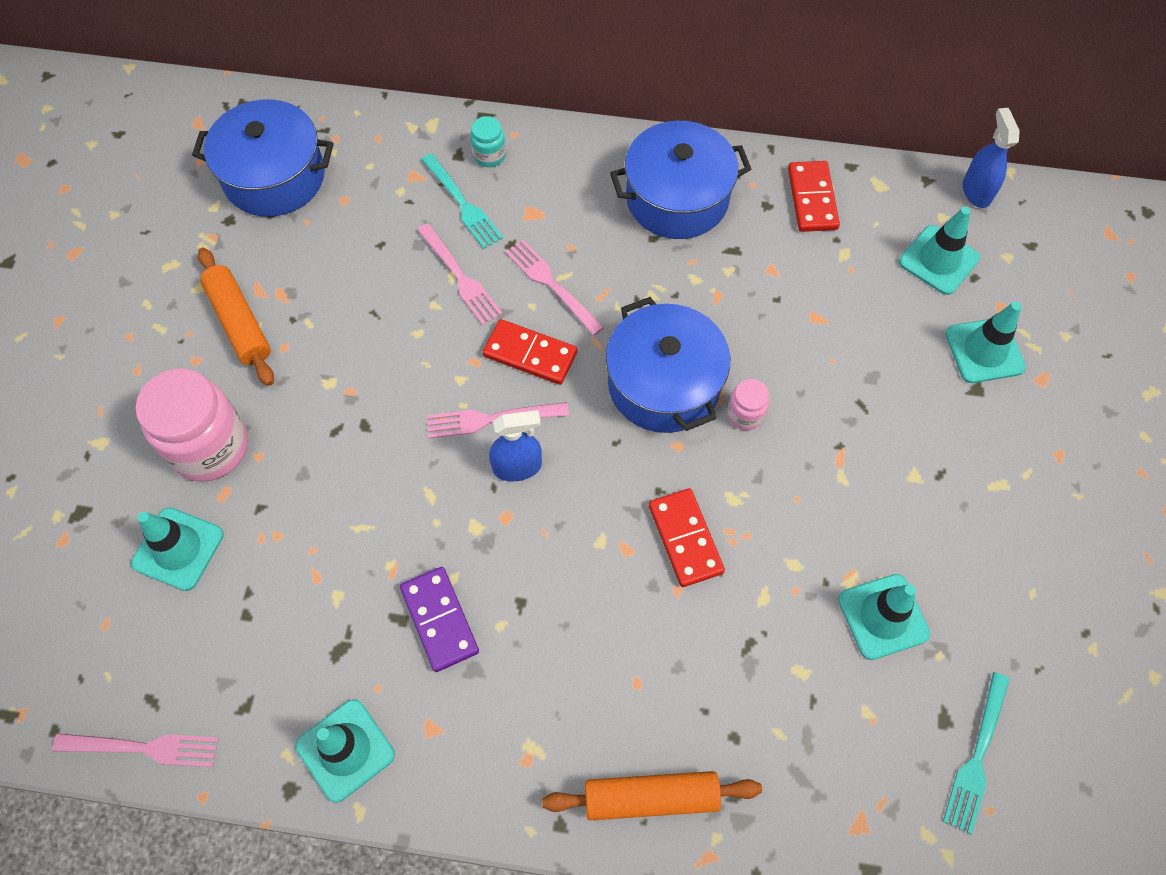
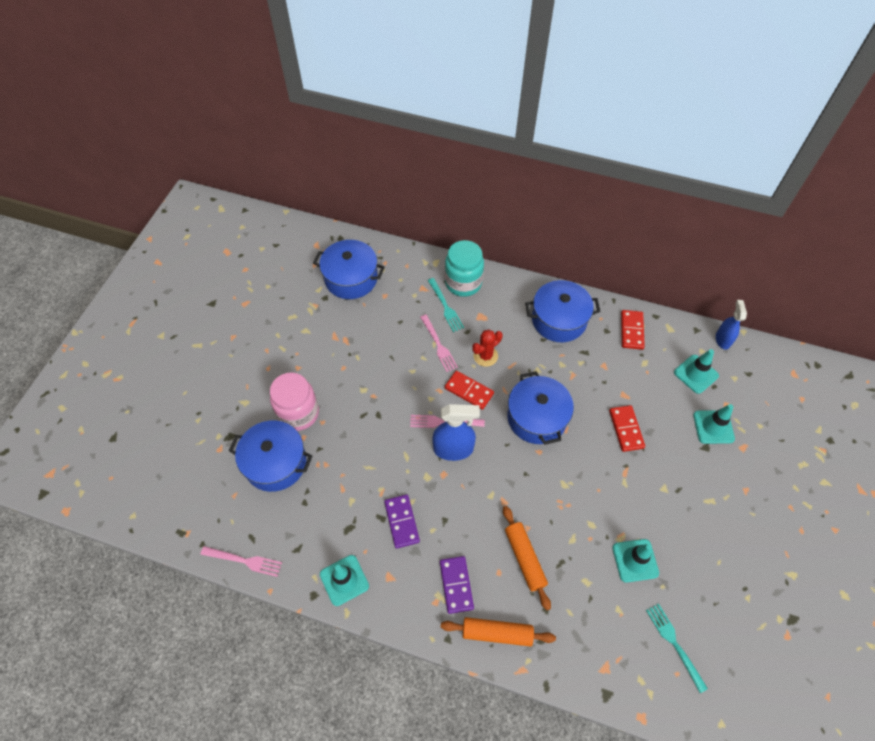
camera: 10 degrees right, 5 degrees down
(178, 549) = (275, 463): turquoise traffic cone -> blue pot
(239, 322) = (322, 351): orange rolling pin -> orange rolling pin (524, 558)
(489, 155) = (463, 283): turquoise jar -> turquoise jar, size x2.14
(517, 467) = (453, 449): blue spray bottle -> blue spray bottle, size x1.55
(551, 285) = (485, 356): pink fork -> red cactus
(561, 720) = (456, 585): none -> purple domino
(685, 539) = (536, 501): red domino -> red domino (626, 429)
(745, 414) = (577, 441): pink jar -> none
(977, 756) = (674, 644): turquoise fork -> turquoise fork turned 120 degrees clockwise

